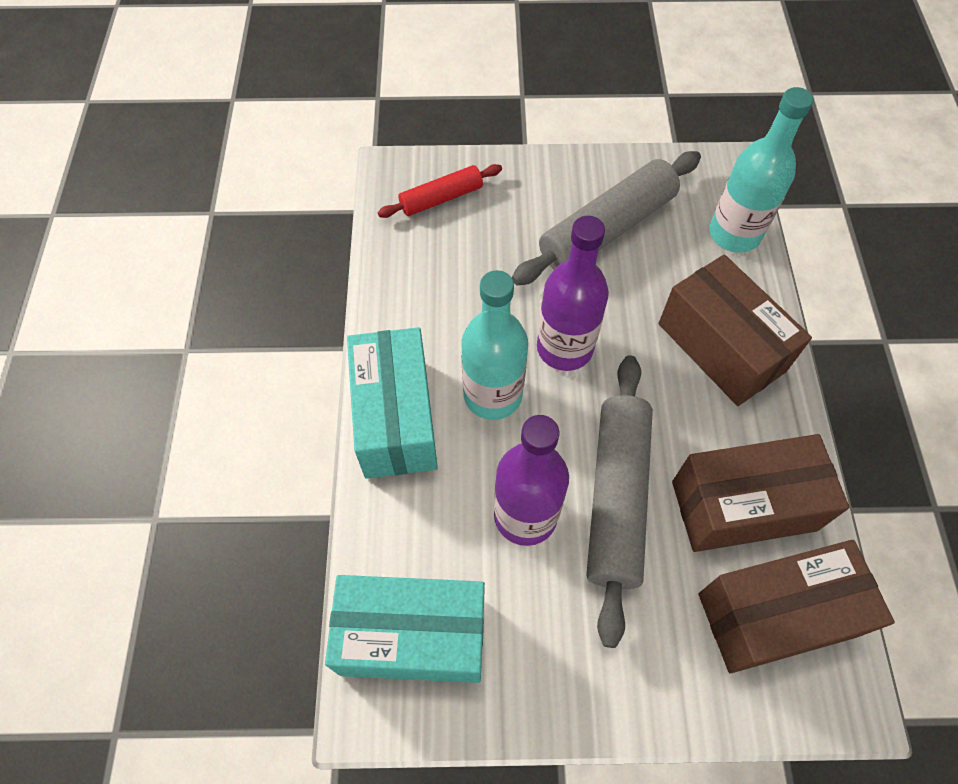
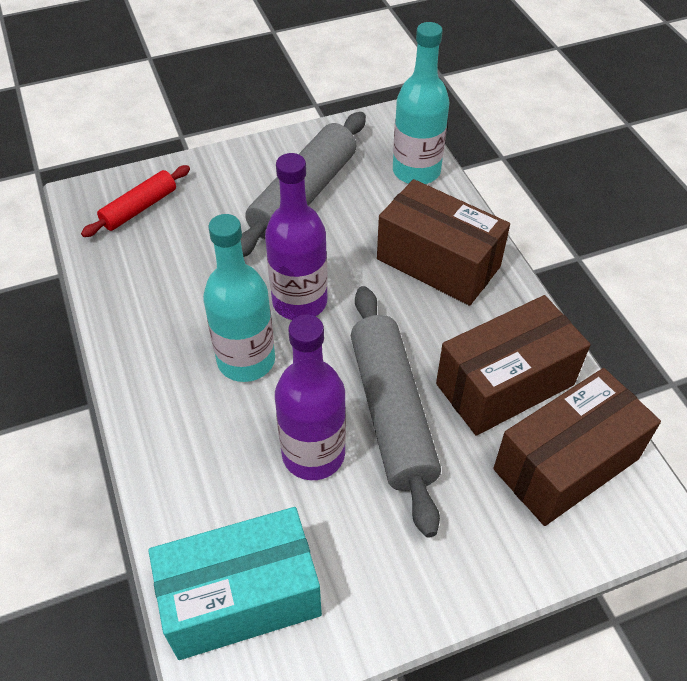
camera: 20 degrees left, 10 degrees down
(396, 418) = (158, 408): turquoise box -> none

